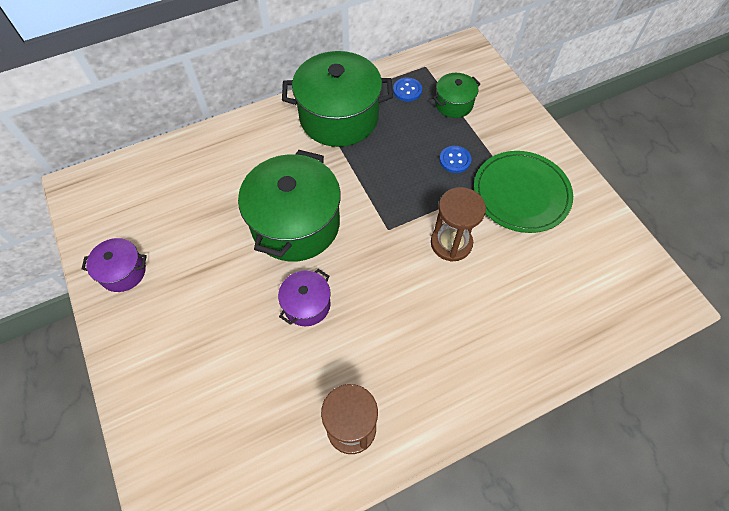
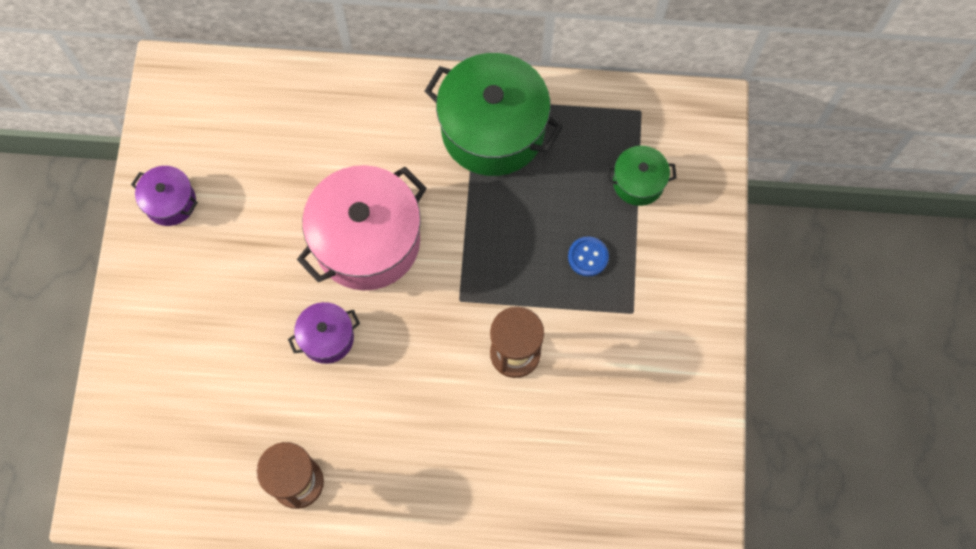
camera: 30 degrees right, 10 degrees up
(295, 224) = (367, 241): green pot -> pink pot
(407, 90) = (595, 134): blue button -> none
(521, 193) = (633, 338): green plate -> none

